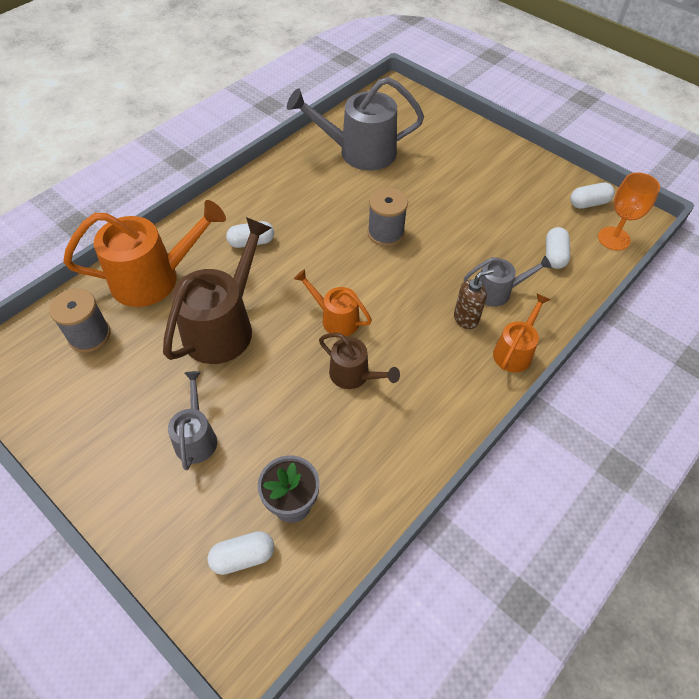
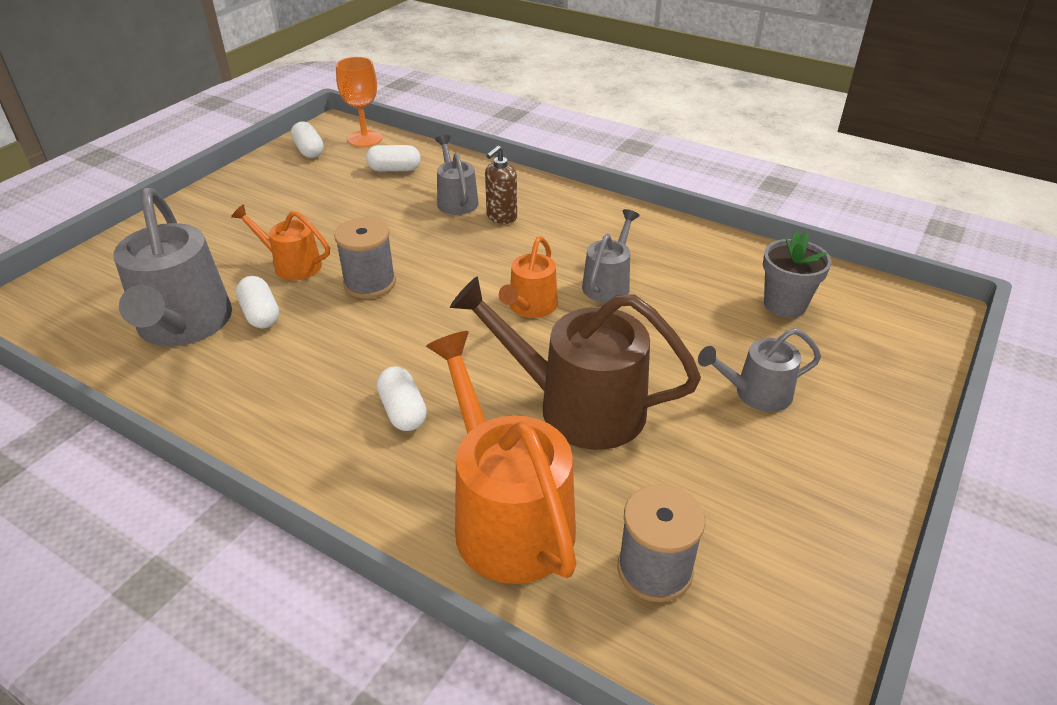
camera: 100 degrees left, 15 degrees down
(243, 557) = (860, 328): white capsule -> white capsule (260, 314)
(354, 375) = (608, 284): brown watering can -> grey watering can
(466, 319) = (501, 217): brown soap dispenser -> brown soap dispenser turned 105 degrees counterclockwise
(514, 351) = (535, 189): orange watering can -> orange watering can (292, 265)

